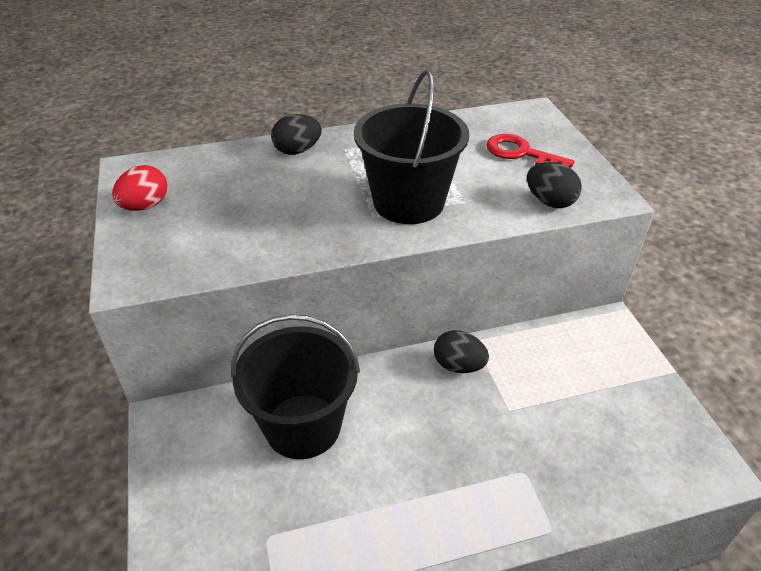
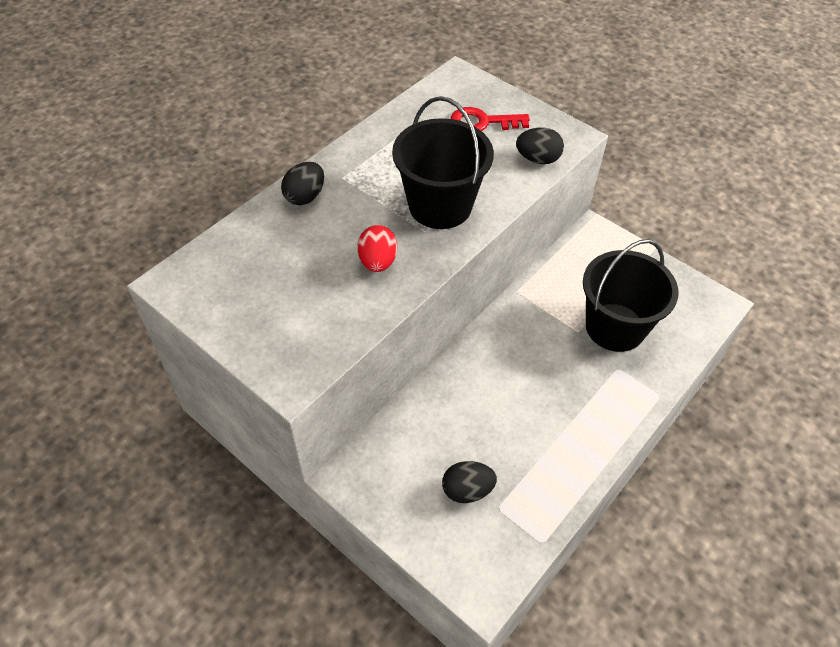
camera: 35 degrees left, 10 degrees up
(145, 206) = (230, 311): red egg -> red egg (377, 262)
(303, 426) = (453, 421): black bucket -> black bucket (615, 327)
(458, 365) = (521, 317): black egg -> black egg (467, 490)

